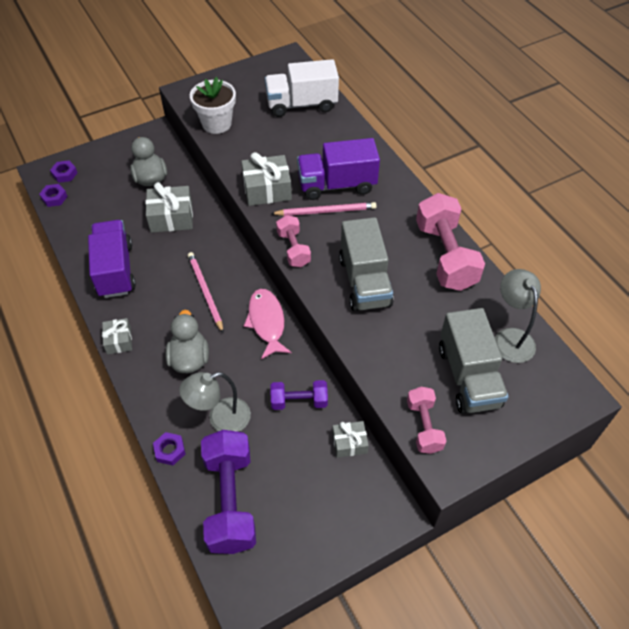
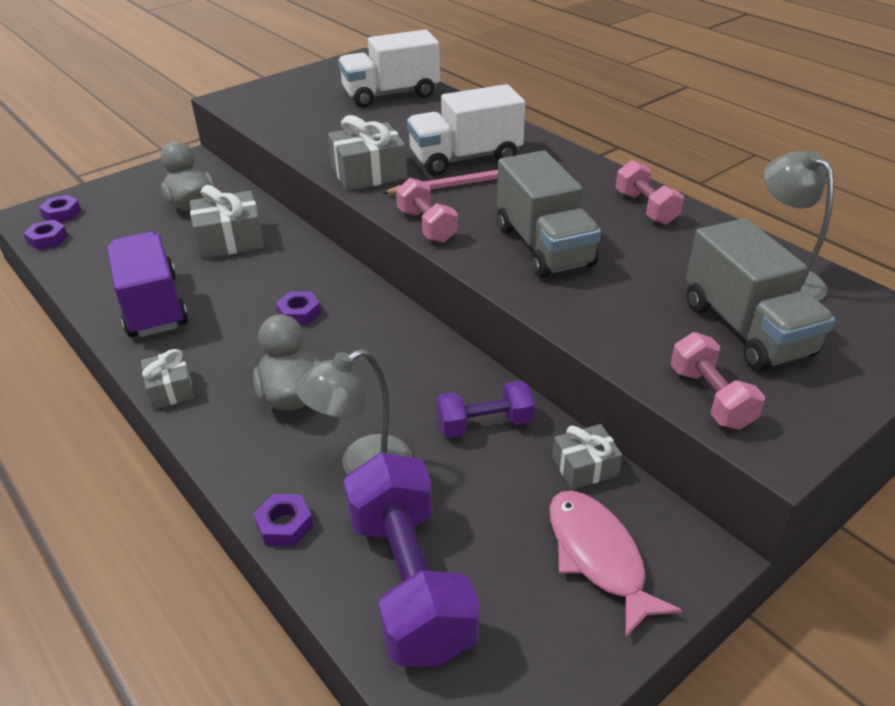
camera: 10 degrees left, 15 degrees down
(205, 292) = (299, 313): pink pencil -> purple nut
(216, 123) = (279, 121): white flower pot -> none
(267, 322) = (403, 336): pink fish -> pink fish (598, 557)
(337, 185) = (465, 158): purple truck -> white truck
(445, 256) = (645, 208): pink dumbbell -> pink dumbbell, size x0.55

